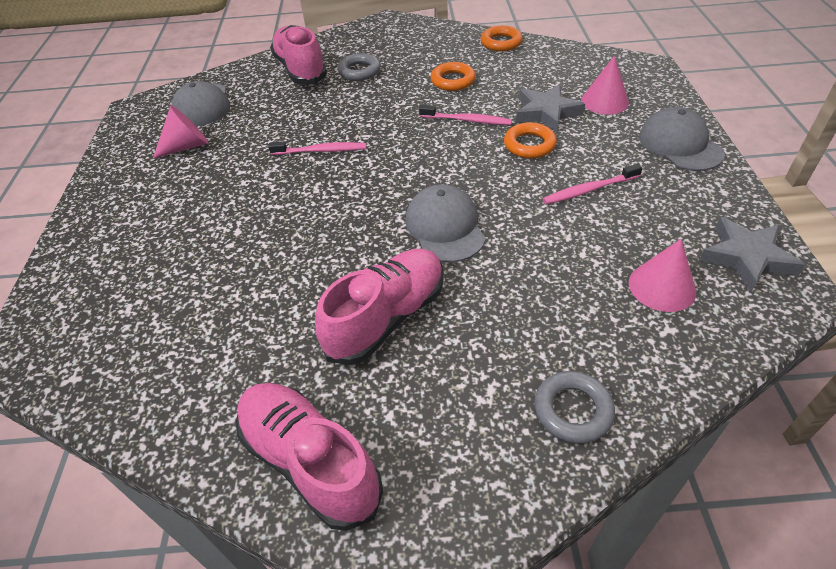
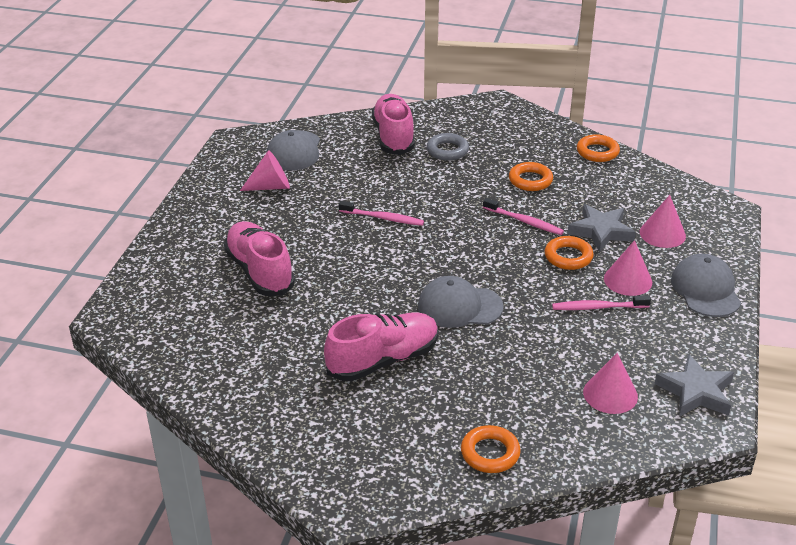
camera: 15 degrees right, 10 degrees down
(310, 461) = (293, 433): pink shoe -> pink shoe (260, 271)
(445, 227) = (459, 306): grey cap -> grey cap turned 90 degrees counterclockwise
(573, 410) = (490, 453): grey ring -> orange ring
(601, 154) = (628, 280): none -> pink cone

